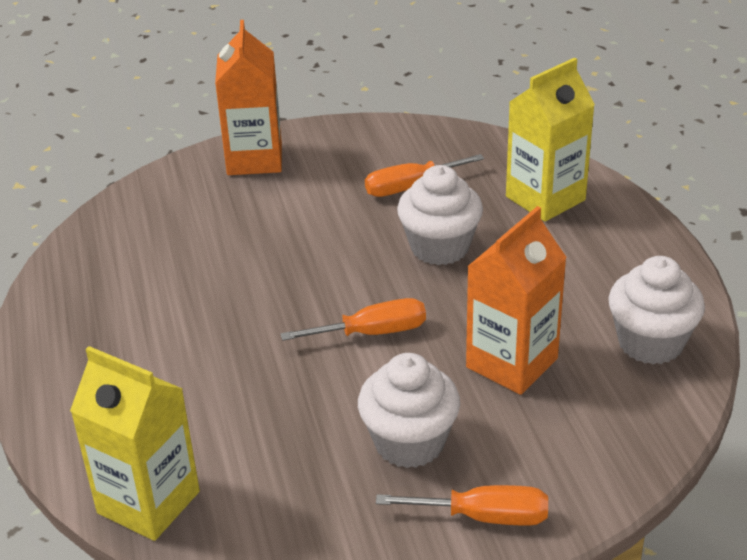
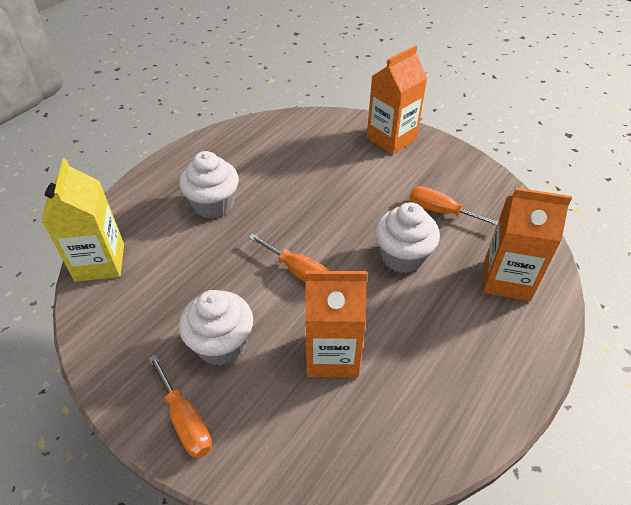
camera: 50 degrees right, 10 degrees up
(545, 198) = (506, 279): yellow carton -> orange carton
(650, 343) = (424, 424): white cupcake -> white cupcake (213, 205)

